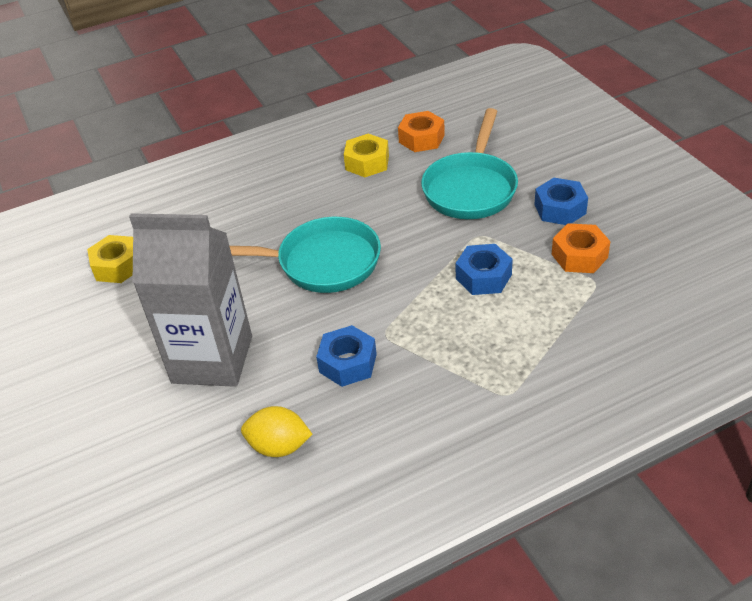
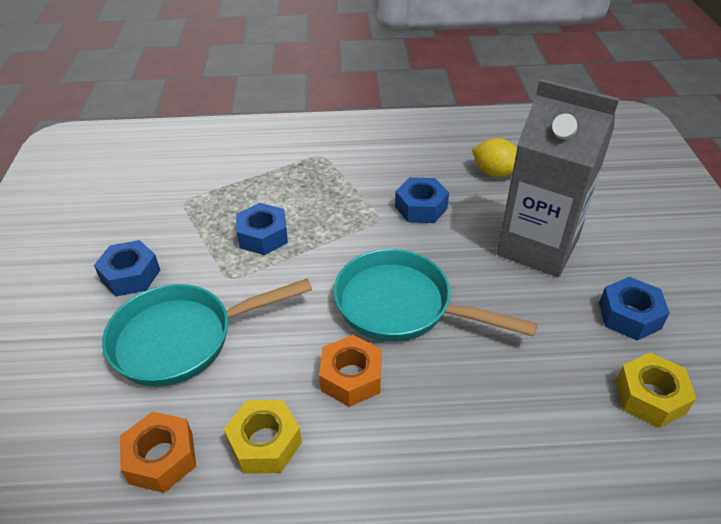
camera: 160 degrees left, 0 degrees up
(125, 320) = (629, 315): none -> blue nut
(471, 188) = (182, 339): turquoise pan -> turquoise pan turned 150 degrees counterclockwise
(579, 256) = (170, 225): orange nut -> orange nut (351, 377)

